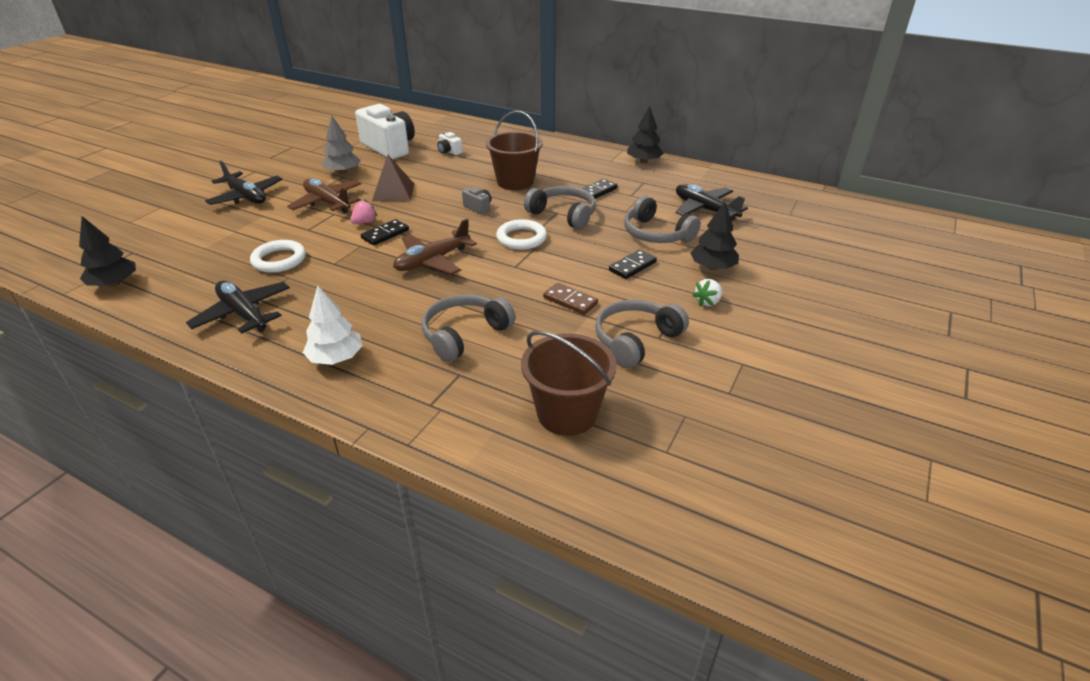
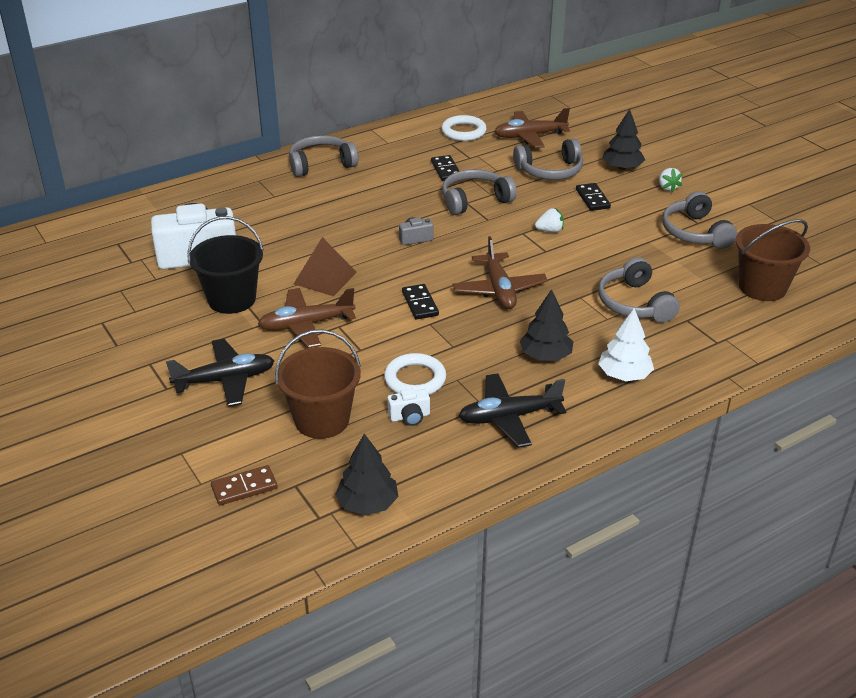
camera: 60 degrees left, 0 degrees up
(343, 172) = (232, 299): grey tree -> black bucket
(364, 222) = (380, 310): pink strawberry -> none
(449, 151) = (258, 220): white camera -> white camera (409, 416)
(515, 182) = (379, 204): brown bucket -> brown bucket (322, 420)
(521, 238) = (499, 233): white ring -> white ring (463, 131)
(547, 149) = (321, 164): none -> grey headphones
(551, 259) = (550, 230): none -> white strawberry
(570, 301) = (621, 242): brown domino -> brown domino (244, 487)
(644, 161) = (409, 128): black tree -> black tree (545, 356)
(705, 209) = (530, 136): black plane -> brown plane

